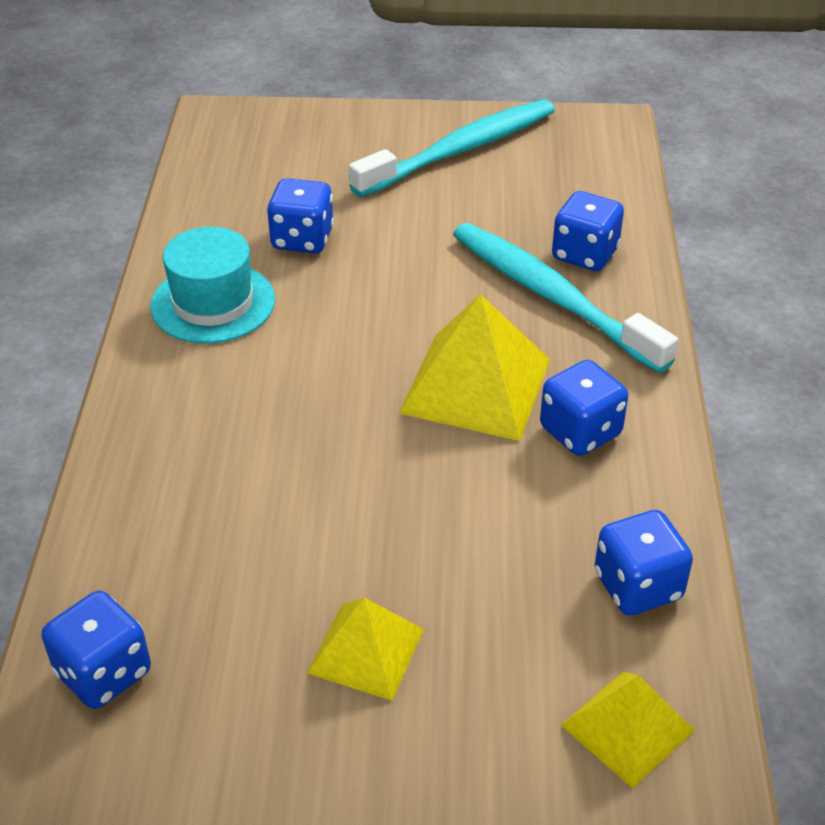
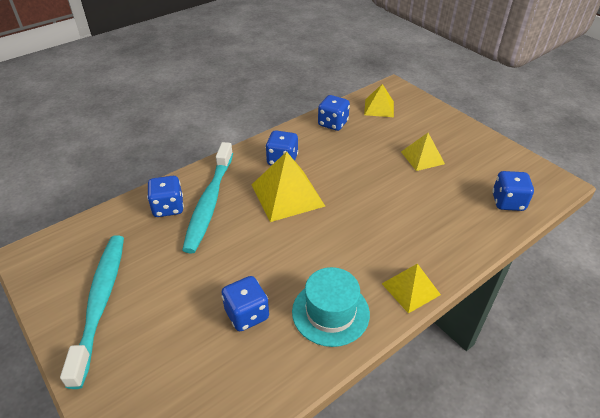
camera: 130 degrees left, 0 degrees up
(141, 395) = (410, 289): none -> yellow pyramid
(460, 150) = (100, 302): turquoise toothbrush -> turquoise toothbrush turned 75 degrees clockwise

